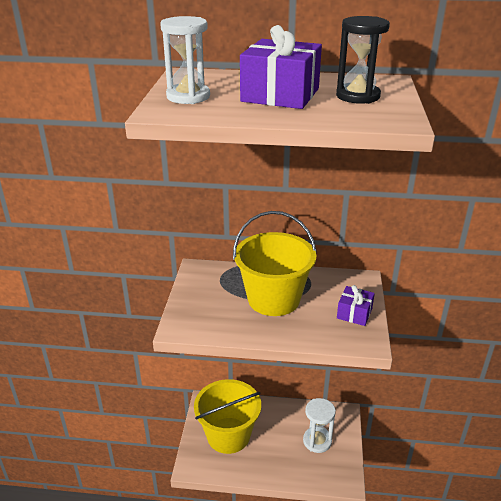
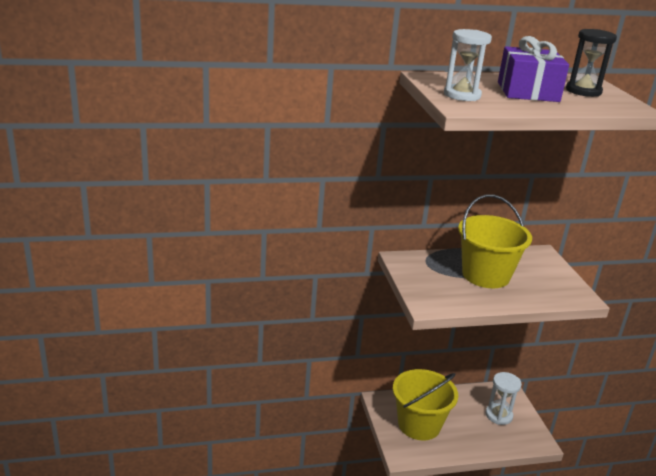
camera: 20 degrees left, 5 degrees down
(354, 313) = (557, 278): purple gift -> none

